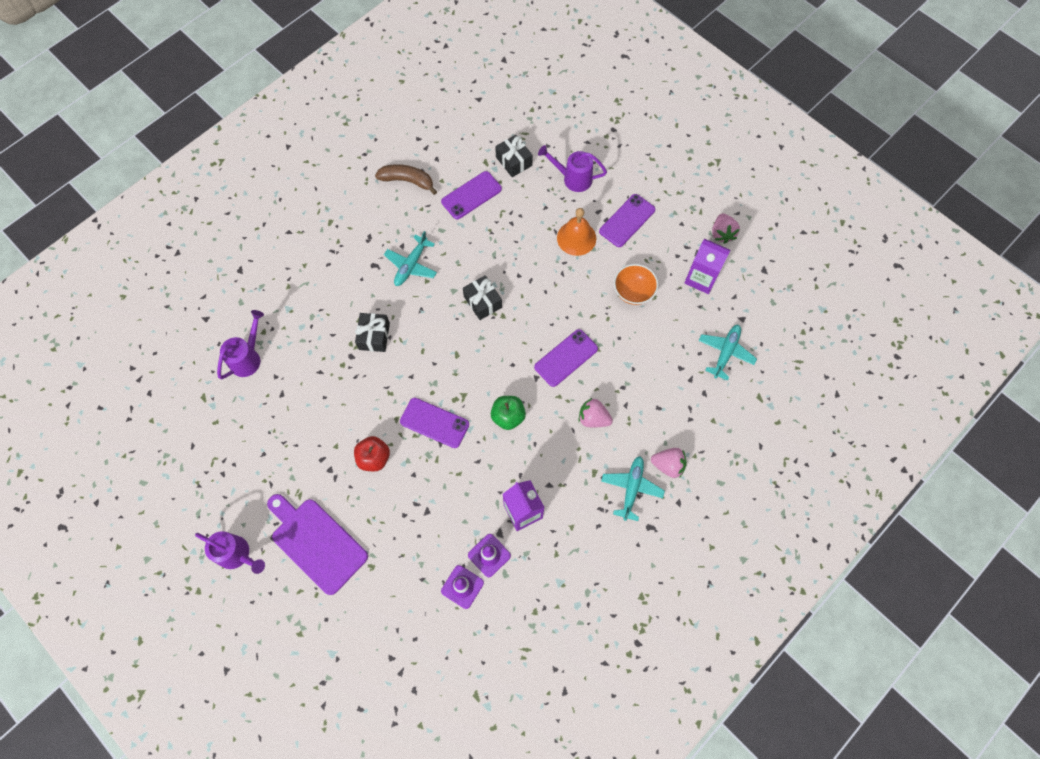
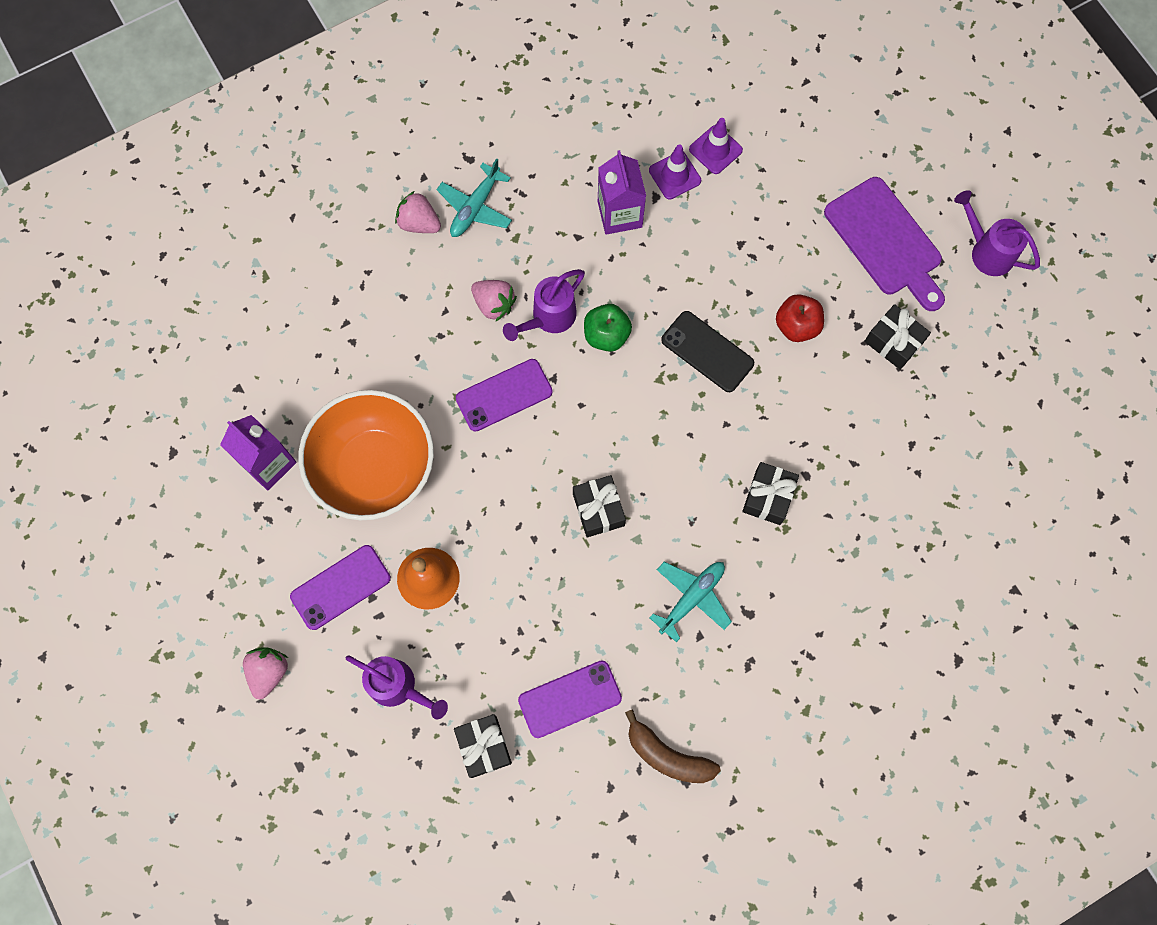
camera: 165 degrees left, 5 degrees up
(248, 358) = (955, 510): purple watering can -> purple watering can (549, 318)
(302, 464) = (893, 342): none -> black gift
(434, 423) = (707, 351): purple phone -> black phone
(633, 292) = (374, 468): orange bowl -> orange bowl, size x1.97
(722, 234) = (207, 526): pink strawberry -> pink strawberry (269, 672)
(725, 352) = (282, 347): turquoise plane -> none

